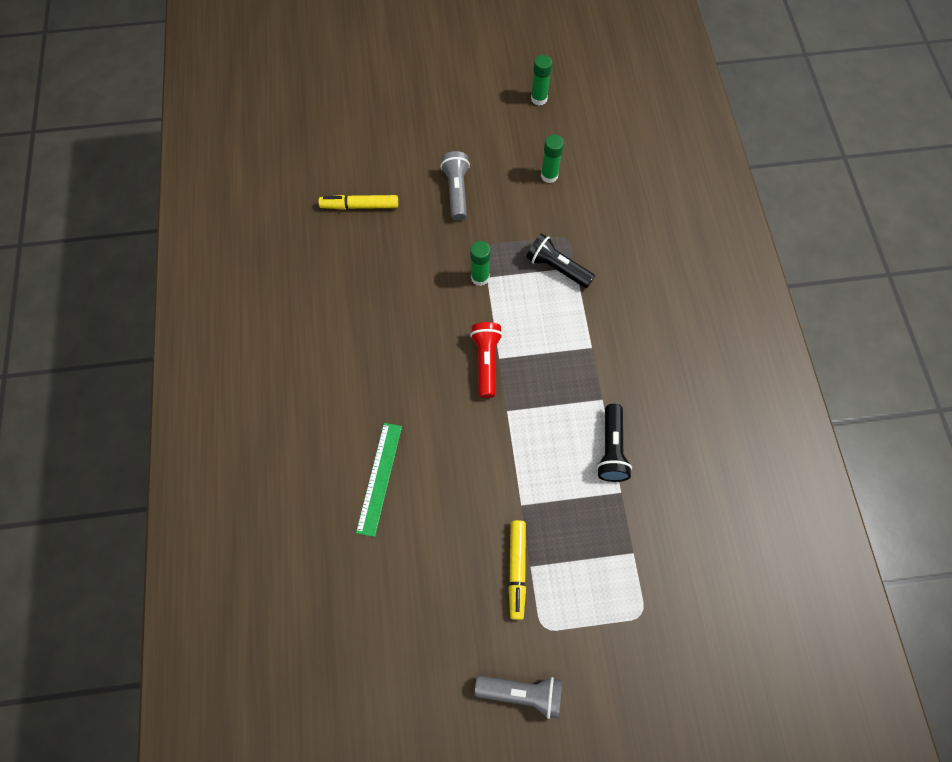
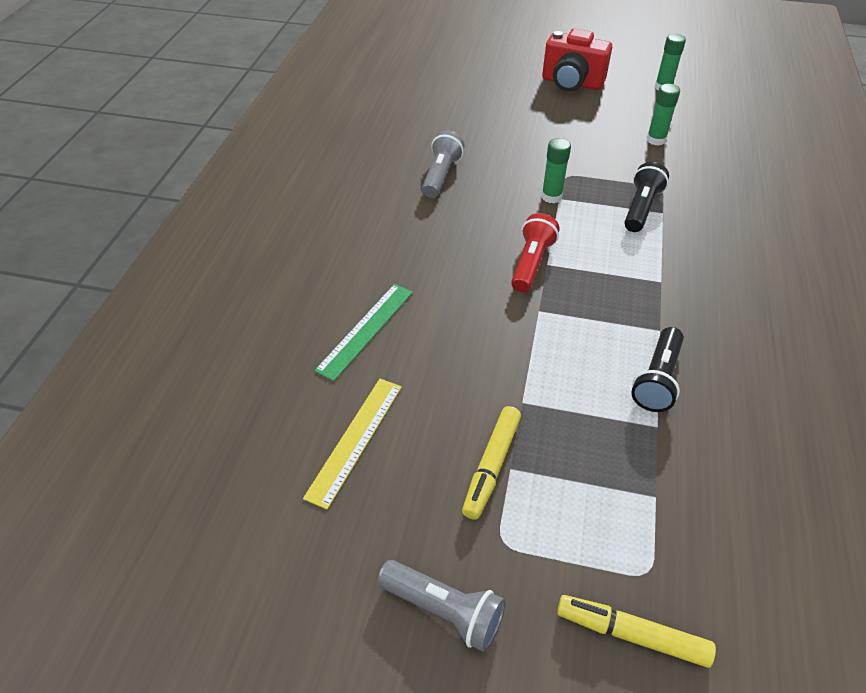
camera: 20 degrees right, 20 degrees down
(360, 206) = (450, 121): yellow marker -> yellow marker (632, 634)
(412, 583) = (355, 440): none -> yellow ruler
(454, 117) = (571, 83): none -> red camera
(456, 191) = (552, 131): grey flashlight -> grey flashlight (441, 175)
(557, 268) = (641, 208): black flashlight -> black flashlight turned 60 degrees clockwise

